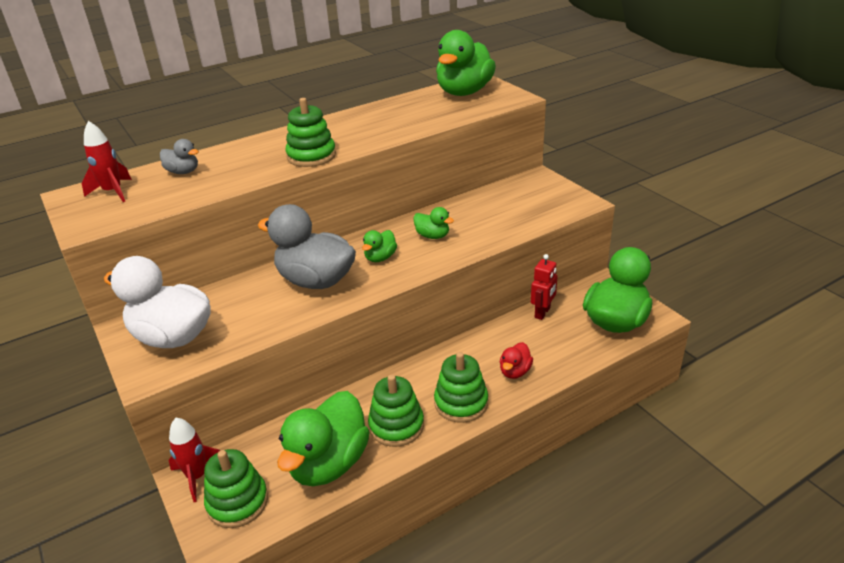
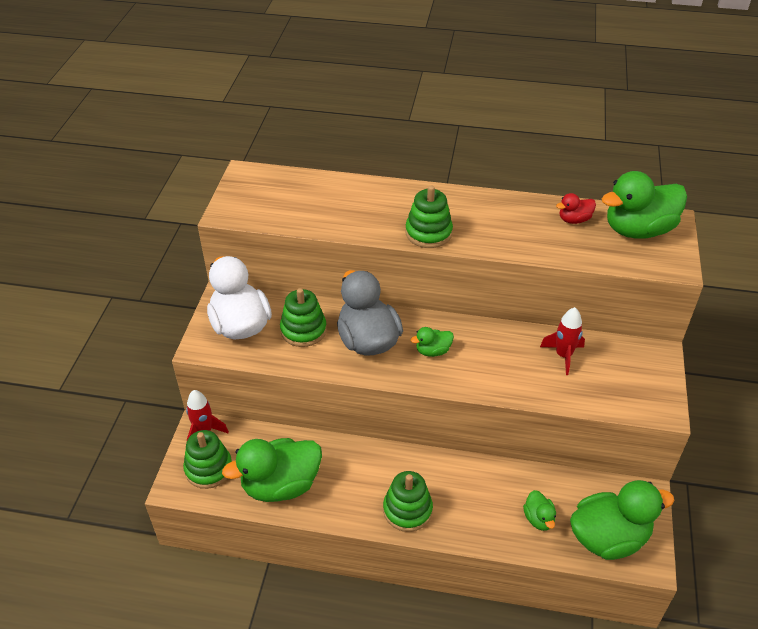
camera: 40 degrees right, 10 degrees up
(113, 192) = (270, 187): red rocket -> red rocket (563, 355)
(183, 172) = (329, 193): grey duck -> none
(396, 426) = (347, 492): green stacking toy -> green stacking toy (303, 330)
(432, 236) = (494, 357): green duck -> green duck (538, 519)
(515, 372) = (473, 516): red duck -> red duck (574, 220)
(542, 313) = (556, 482): red robot -> none

